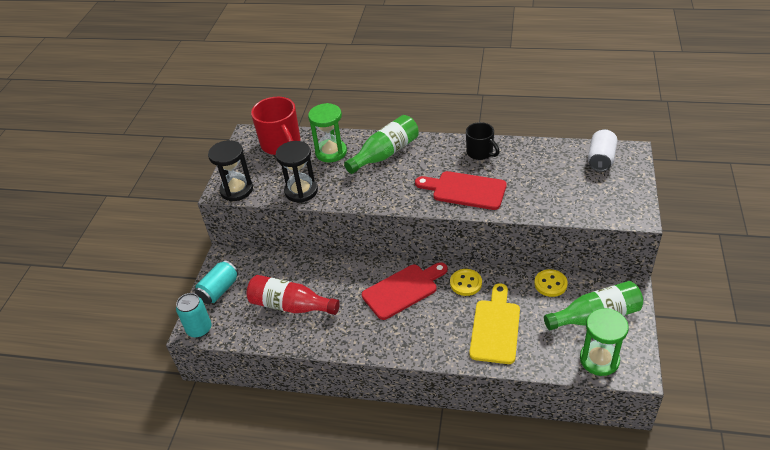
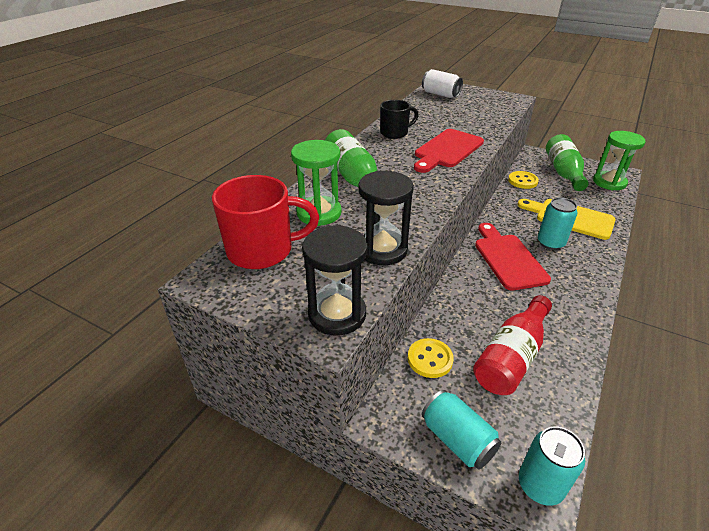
camera: 75 degrees left, 5 degrees down
(442, 316) = (550, 243): none -> turquoise can
(466, 283) = (509, 220): yellow button -> yellow button (430, 359)

